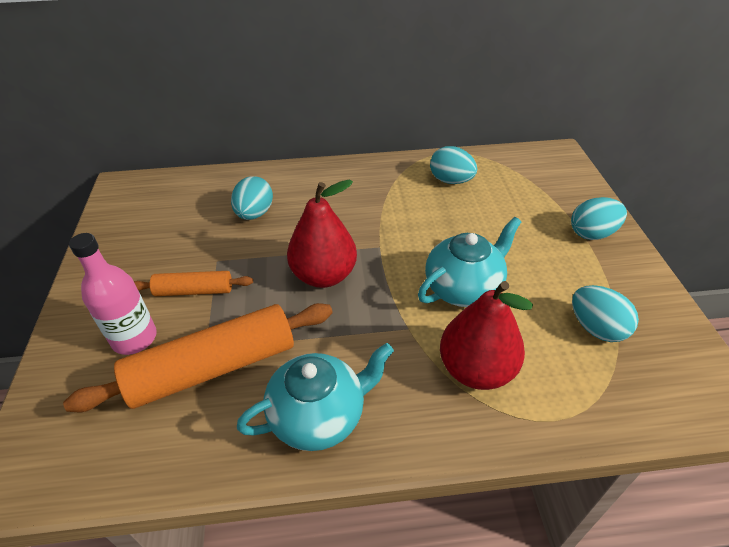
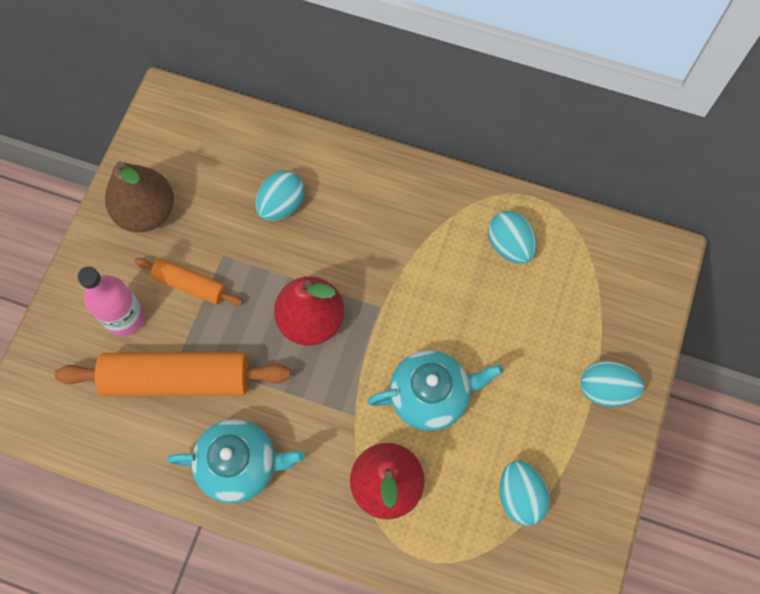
camera: 25 degrees right, 25 degrees up
(129, 255) = (147, 212): none -> brown pear

